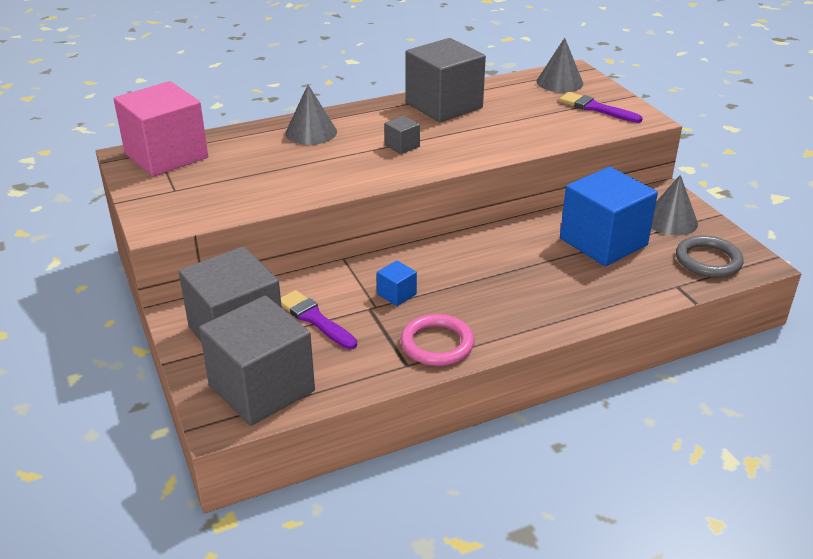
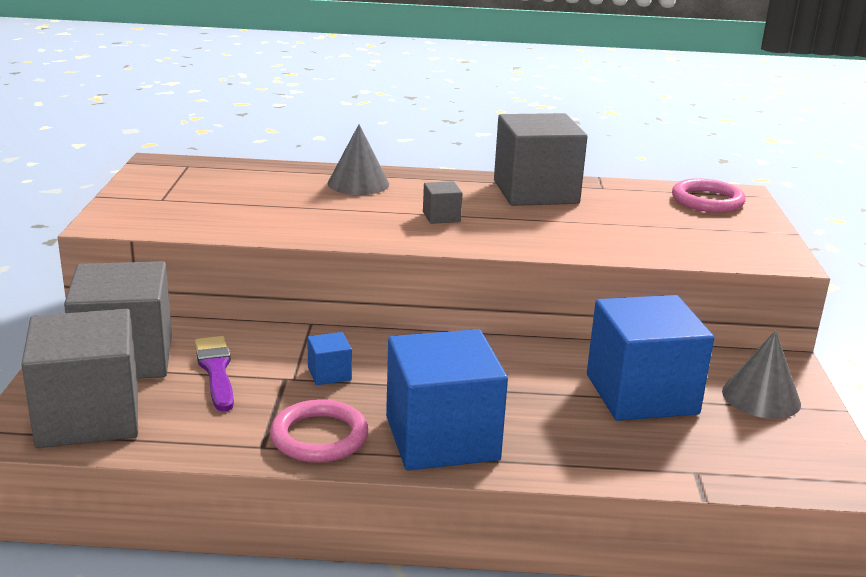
camera: 25 degrees right, 10 degrees down
(166, 156) = (191, 171): pink cube -> none
(514, 316) = (442, 438): none -> blue cube
(559, 82) = (707, 201): grey cone -> pink ring
(596, 108) = (726, 235): purple brush -> none
(708, 260) = (771, 456): grey ring -> none

